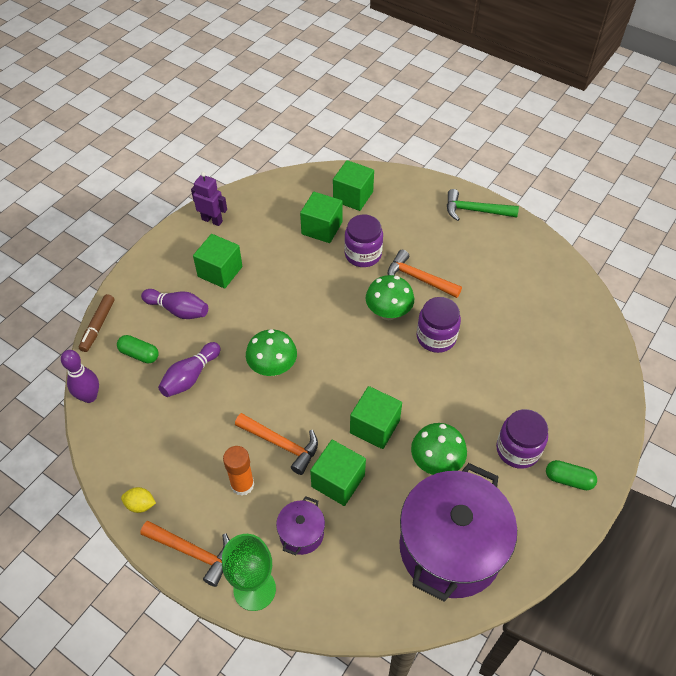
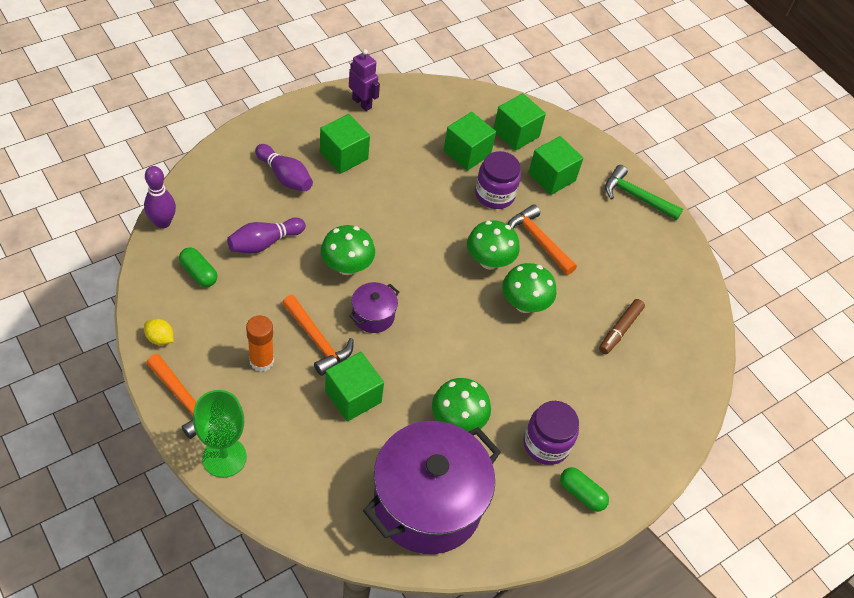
camera: 15 degrees right, 0 degrees up
(98, 326) = (202, 161): brown marker -> brown marker (620, 330)
(139, 354) = (227, 202): green capsule -> green capsule (199, 273)
(301, 533) = (293, 428): purple pot -> purple pot (373, 316)
(374, 426) = (416, 362): green cube -> green cube (551, 177)
(436, 337) = (524, 304): purple jar -> green mushroom

